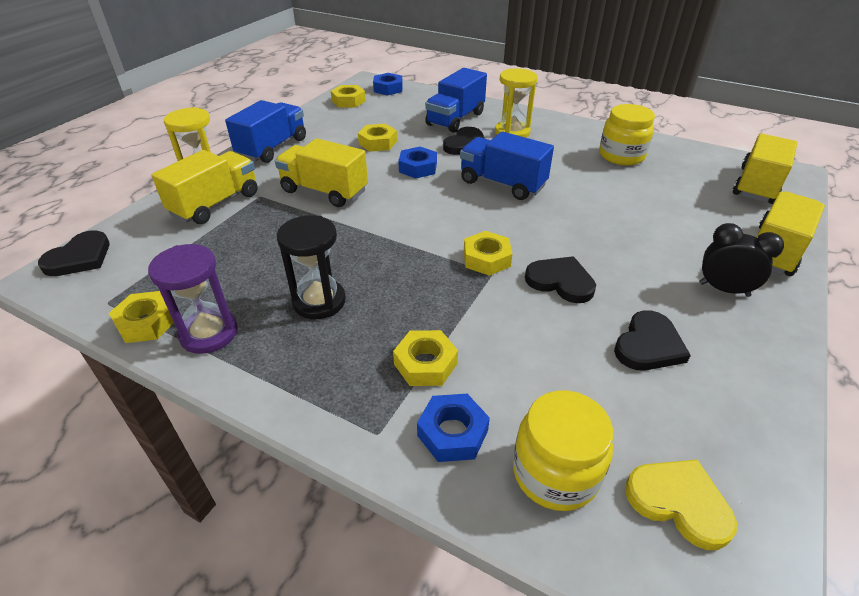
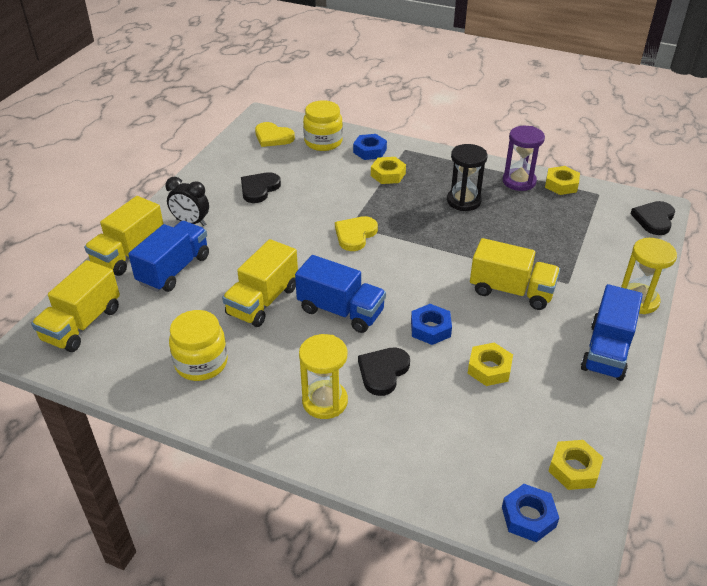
camera: 175 degrees right, 0 degrees up
(215, 204) = (599, 271): yellow truck -> yellow truck (263, 301)
(455, 119) = (402, 428): blue truck -> blue truck (174, 270)
(486, 259) = (355, 235): yellow nut -> yellow heart
(560, 281) = (303, 221): black heart -> none

